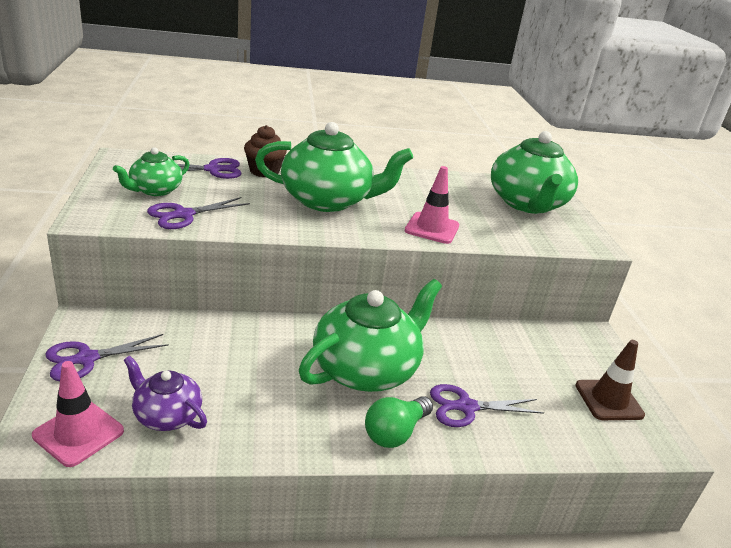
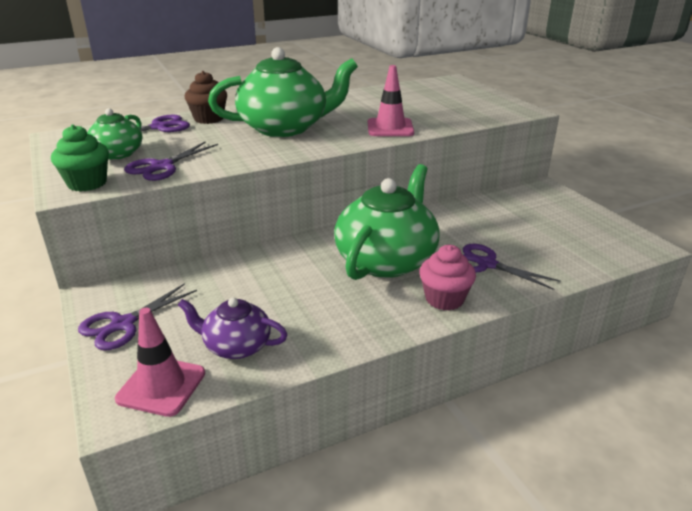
camera: 15 degrees left, 0 degrees up
(108, 215) = (87, 183): none -> green cupcake
(395, 432) = (444, 299): green light bulb -> pink cupcake
(466, 407) = (486, 264): purple scissors -> purple scissors turned 60 degrees clockwise
(527, 204) = (450, 95): green teapot -> none
(608, 400) = (587, 229): brown traffic cone -> none

